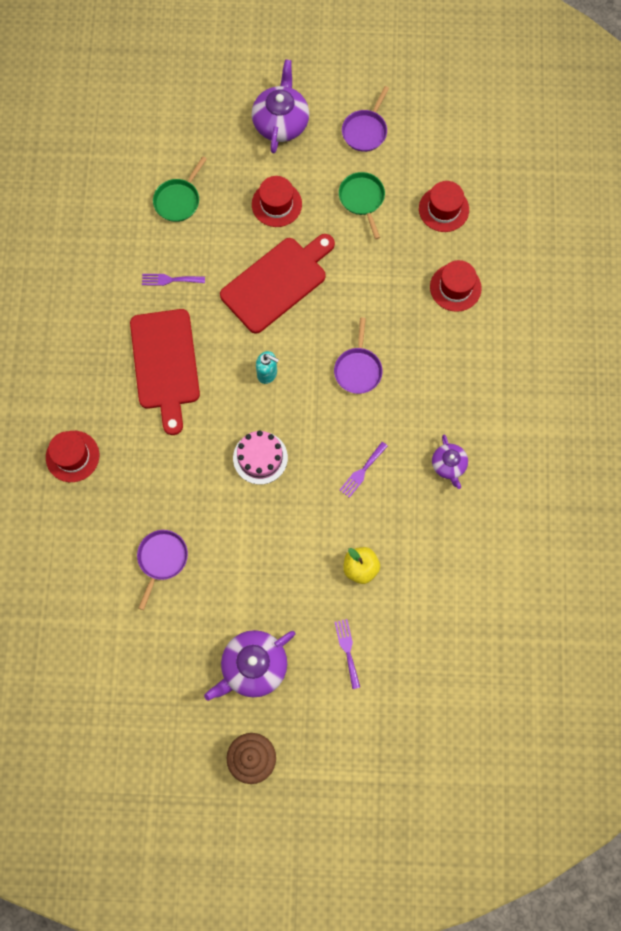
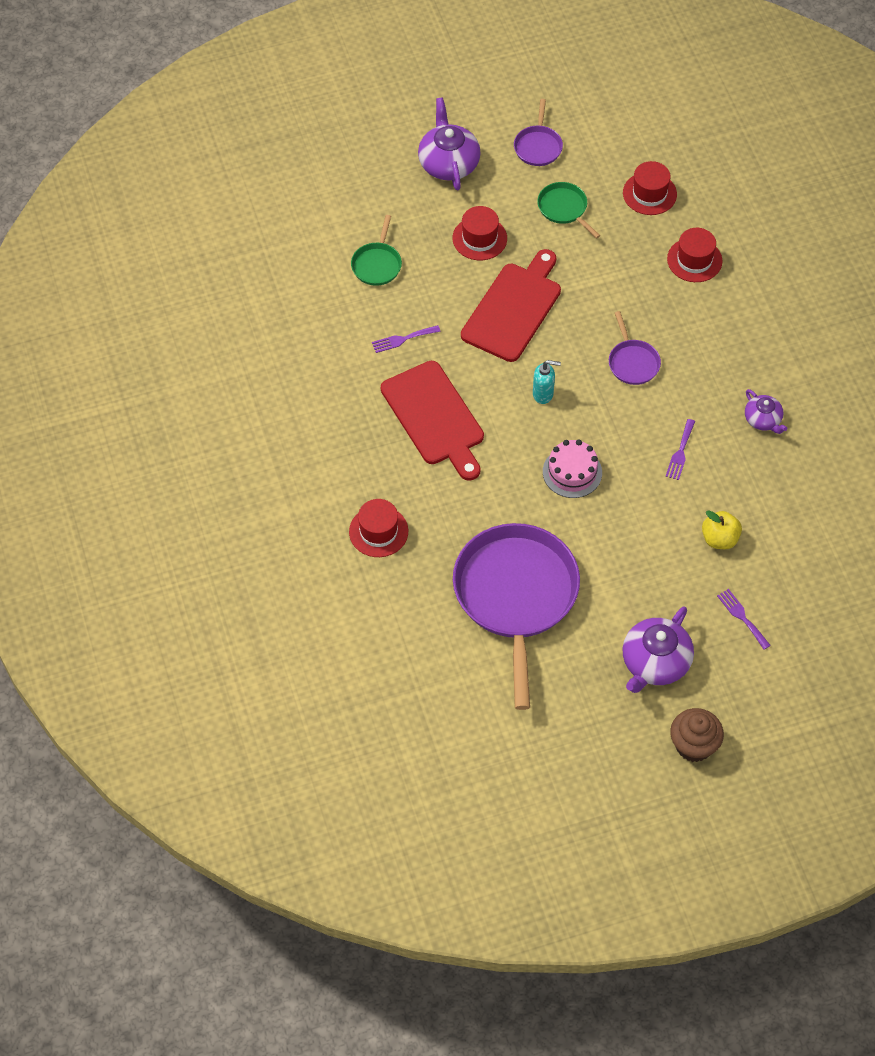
camera: 20 degrees left, 15 degrees down
(162, 559) = (516, 596): purple pan -> purple pan, size x2.29

